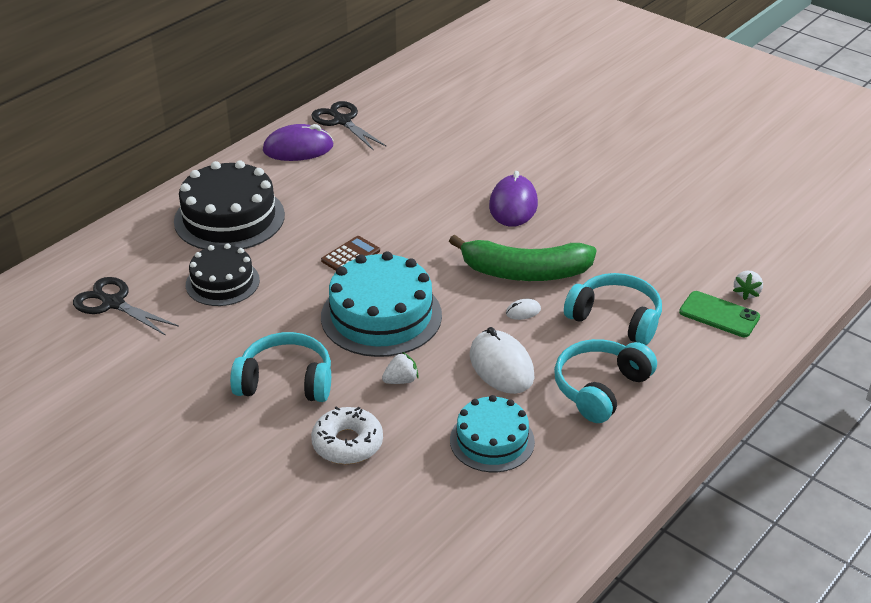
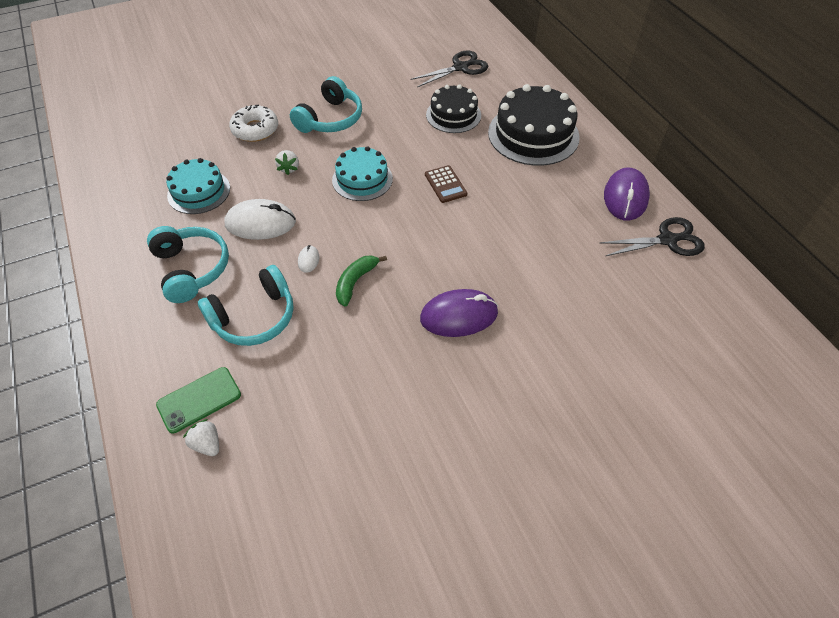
camera: 115 degrees right, 15 degrees up
(381, 316) = (362, 179): turquoise cake -> turquoise cake, size x0.63
(513, 205) = (459, 316): purple mouse -> purple mouse turned 45 degrees counterclockwise
(524, 272) = (355, 282): green banana -> green banana, size x0.52

